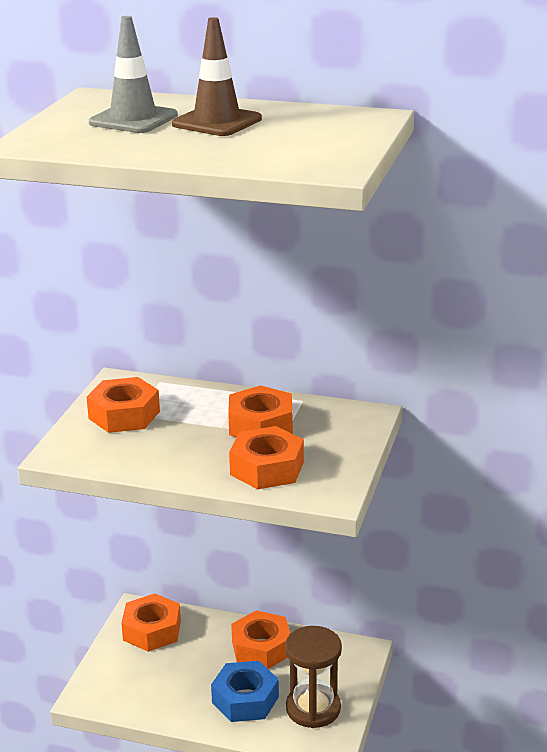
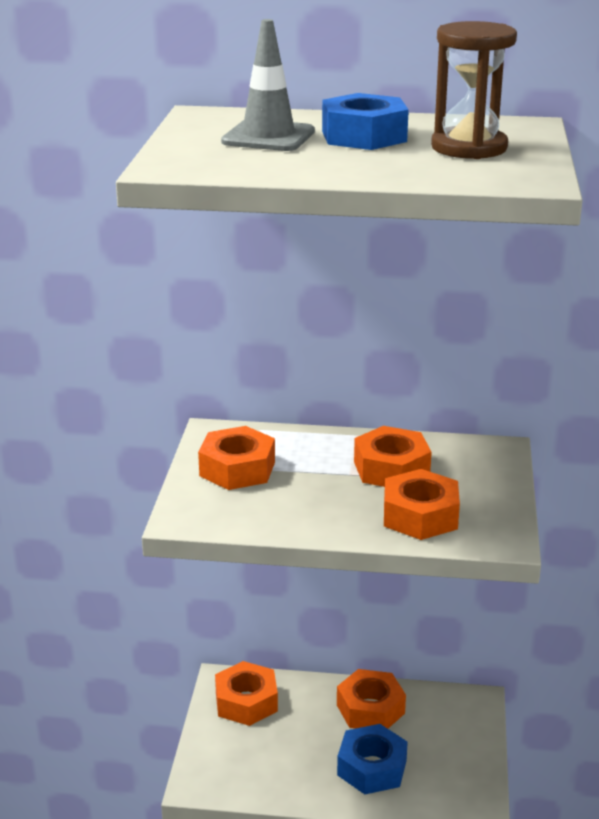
camera: 10 degrees left, 0 degrees up
(217, 122) = (364, 136): brown traffic cone -> blue nut
(313, 708) = (447, 769): brown hourglass -> brown hourglass (469, 148)

